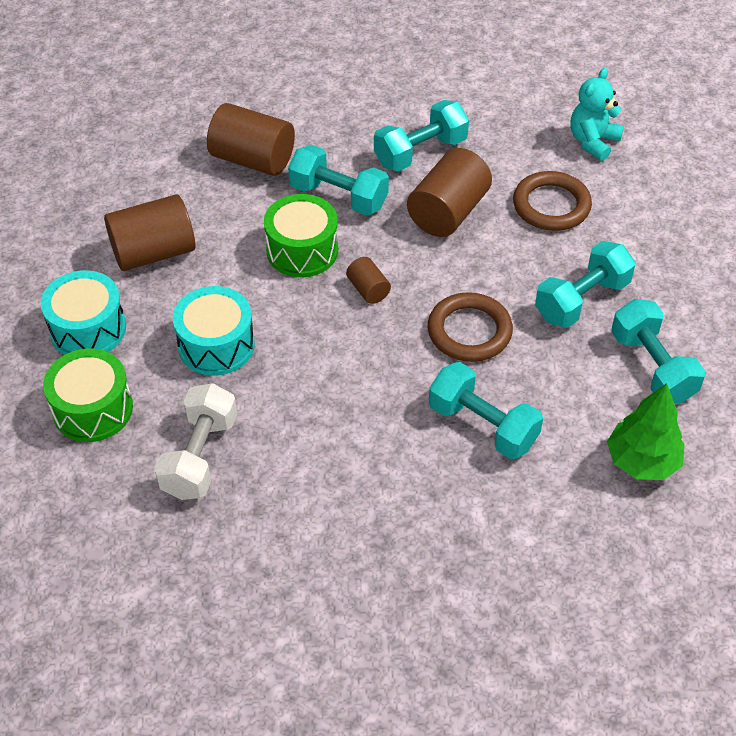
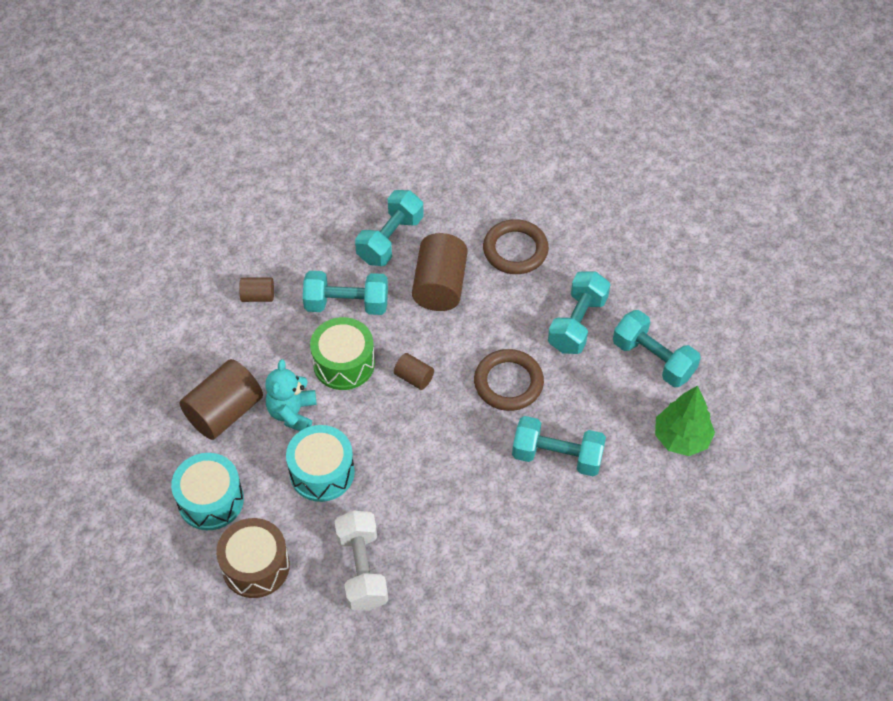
camera: 25 degrees left, 5 degrees up
(93, 409) = (256, 566): green drum -> brown drum
(253, 159) = (258, 296): brown cylinder -> brown cylinder, size x0.50
(593, 142) = (519, 181): turquoise teddy bear -> turquoise teddy bear (292, 413)

